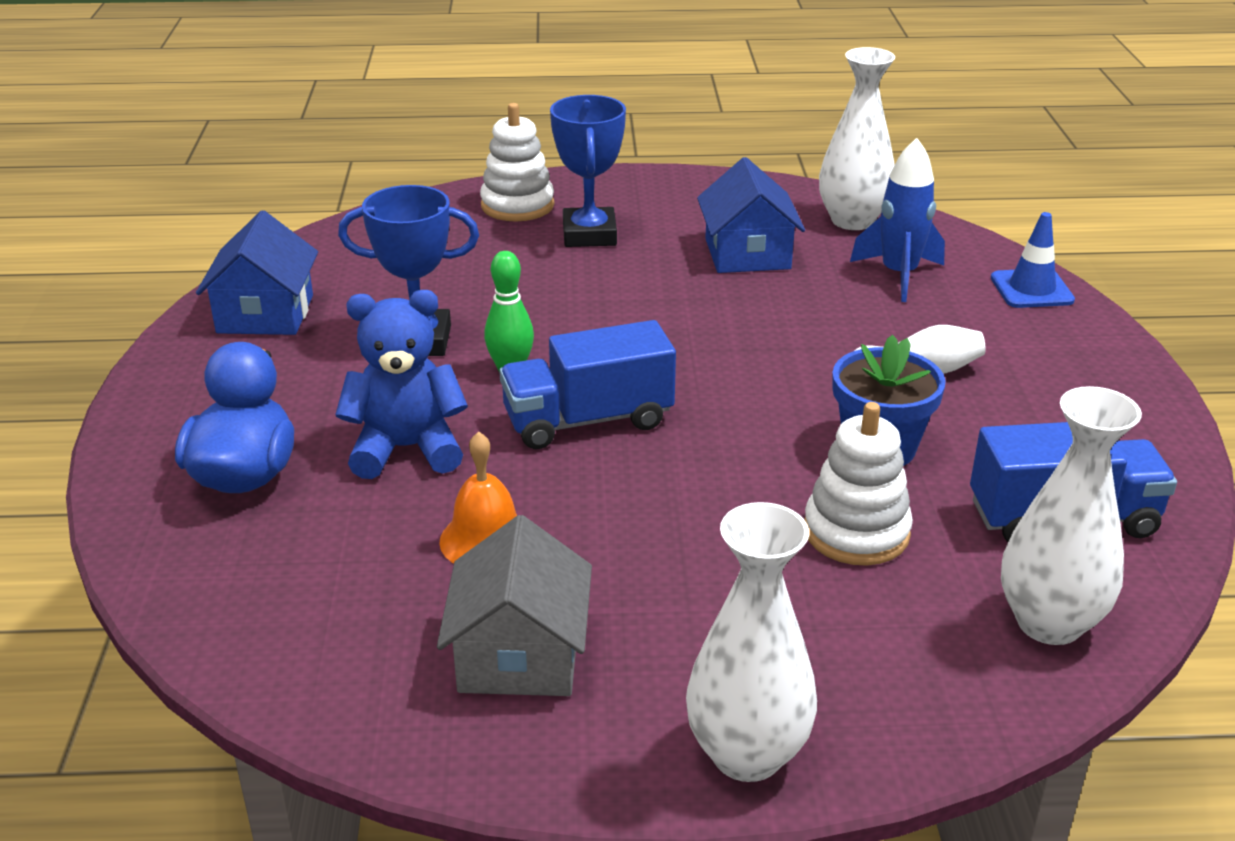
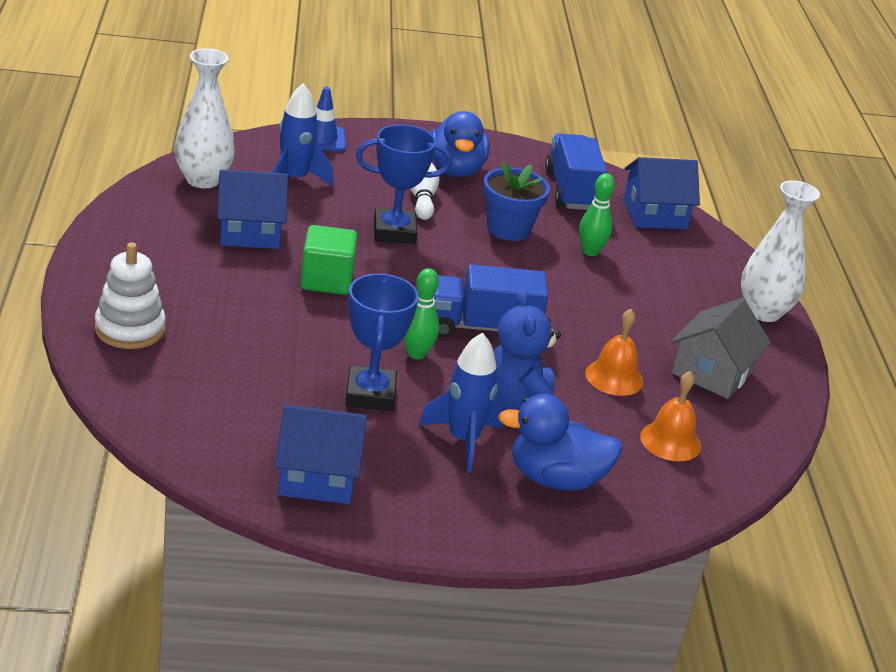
camera: 95 degrees left, 0 degrees up
(325, 589) = (670, 441): none -> orange bell
(328, 404) = (463, 440): none -> blue rocket
(519, 655) = (712, 372): grey house -> grey house turned 60 degrees counterclockwise
(588, 420) = (481, 327): blue truck -> blue truck turned 105 degrees clockwise
(589, 234) = (199, 298): blue trophy -> blue trophy (394, 232)
(659, 305) = (326, 280): none -> green cube
(856, 532) = (590, 252): white stacking toy -> green bowling pin
(1035, 399) = (455, 170): none -> blue duck
(1049, 623) = (654, 214): white vase -> blue house

